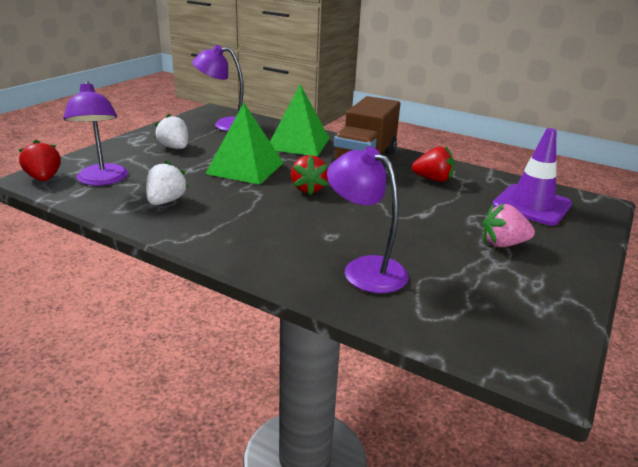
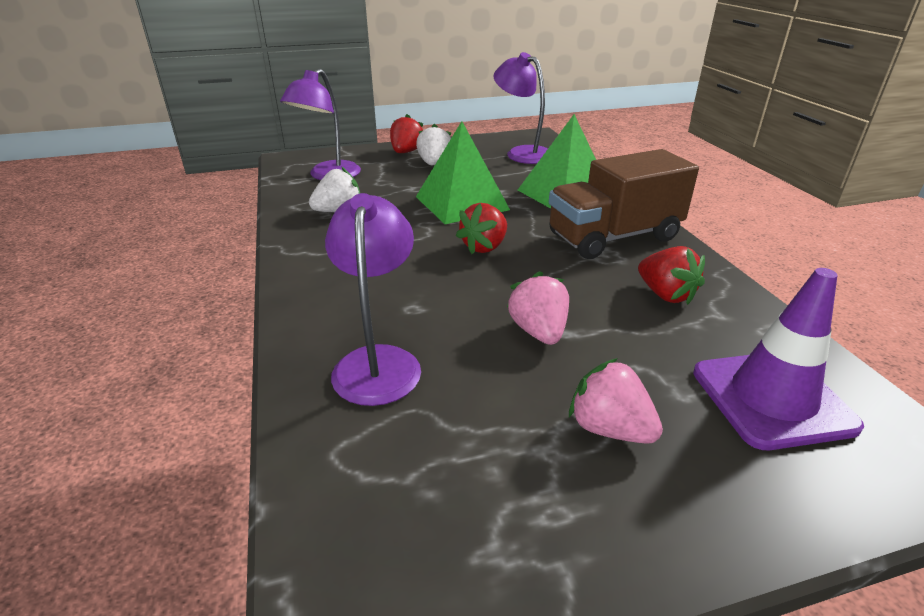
camera: 45 degrees right, 5 degrees up
(44, 178) = (295, 161): red strawberry -> red strawberry (406, 152)
(411, 219) = (538, 331): none -> pink strawberry

